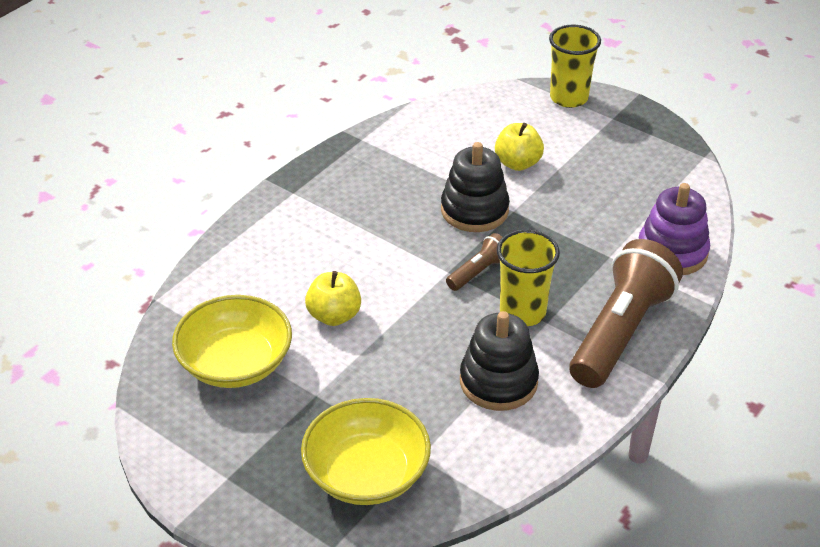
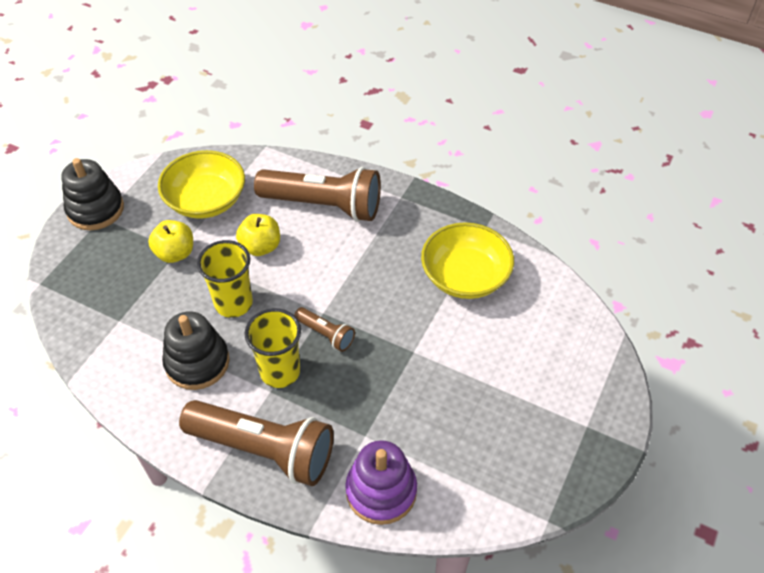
camera: 80 degrees right, 10 degrees up
(284, 255) = (324, 205): none -> brown flashlight
(366, 474) = (103, 291): yellow bowl -> yellow bowl (465, 276)
(474, 210) = (407, 322): black stacking toy -> black stacking toy (95, 209)
(517, 163) = (484, 348): yellow apple -> yellow apple (175, 253)
(569, 98) = (607, 383): yellow cup -> yellow cup (233, 303)

